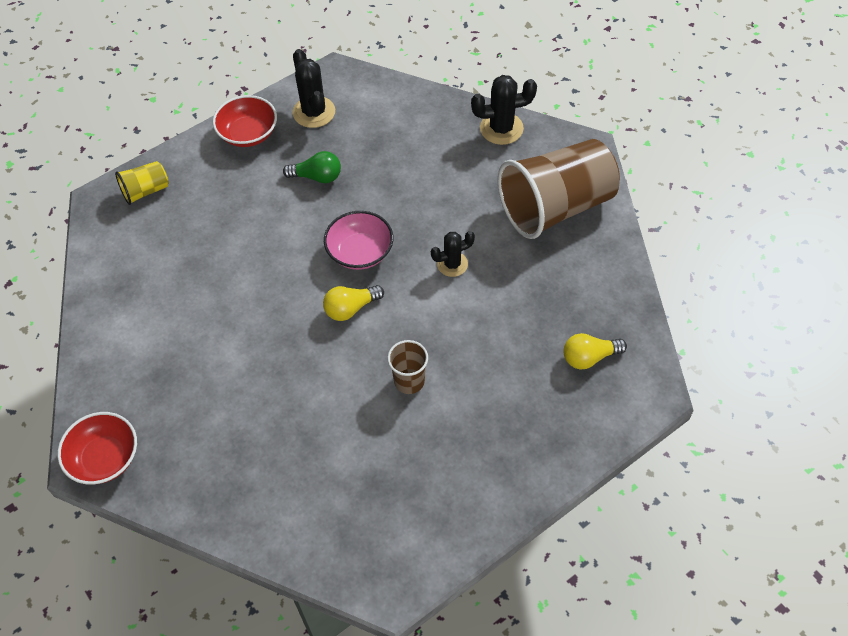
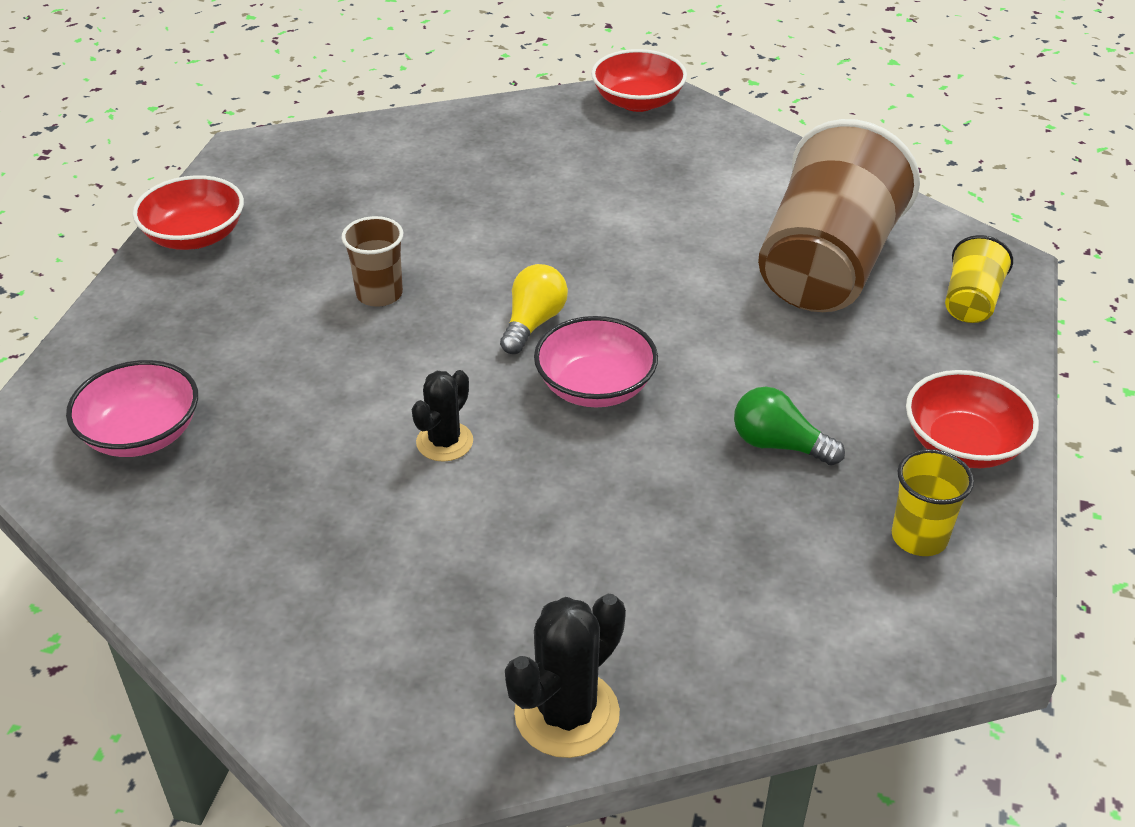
camera: 140 degrees right, 15 degrees down
(314, 112) = (919, 537): black cactus -> yellow cup
(317, 177) = (778, 445): green light bulb -> green light bulb turned 60 degrees clockwise
(478, 508) = (195, 236): none -> red bowl
(555, 207) = (342, 620): brown cup -> brown cup (826, 266)
(589, 357) = (142, 434): yellow light bulb -> pink bowl

